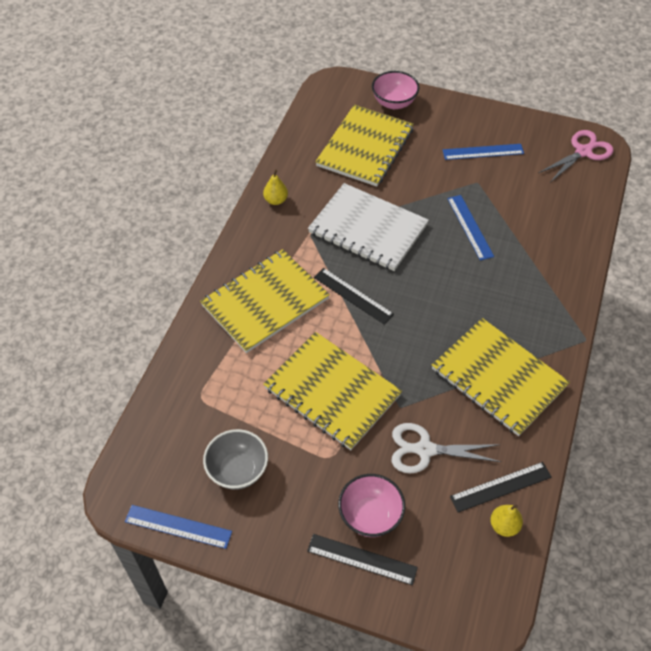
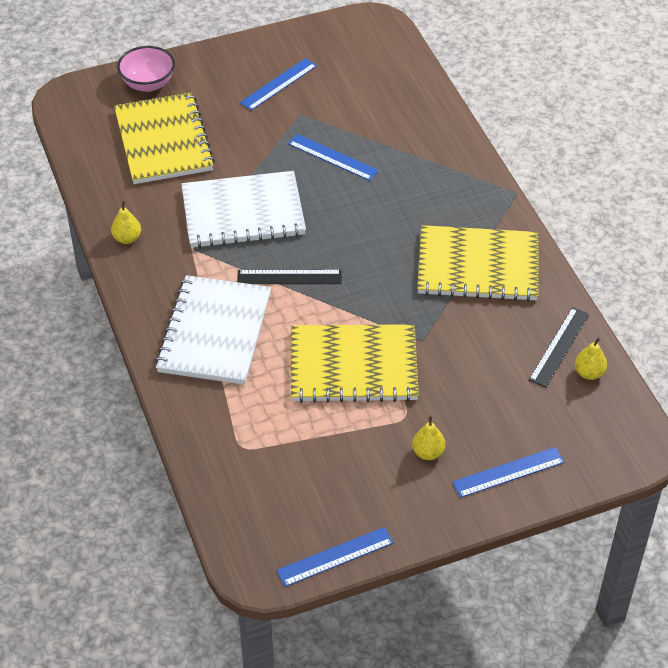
camera: 40 degrees left, 5 degrees down
(238, 470) = (339, 480): grey bowl -> none
(265, 302) = (215, 332): yellow notebook -> white notebook
(319, 497) = (428, 452): none -> yellow pear
(362, 559) = (508, 472): black ruler -> blue ruler
(370, 516) = (482, 437): pink bowl -> none
(425, 450) = (475, 359): white scissors -> none
(583, 152) = (367, 36): pink scissors -> none

